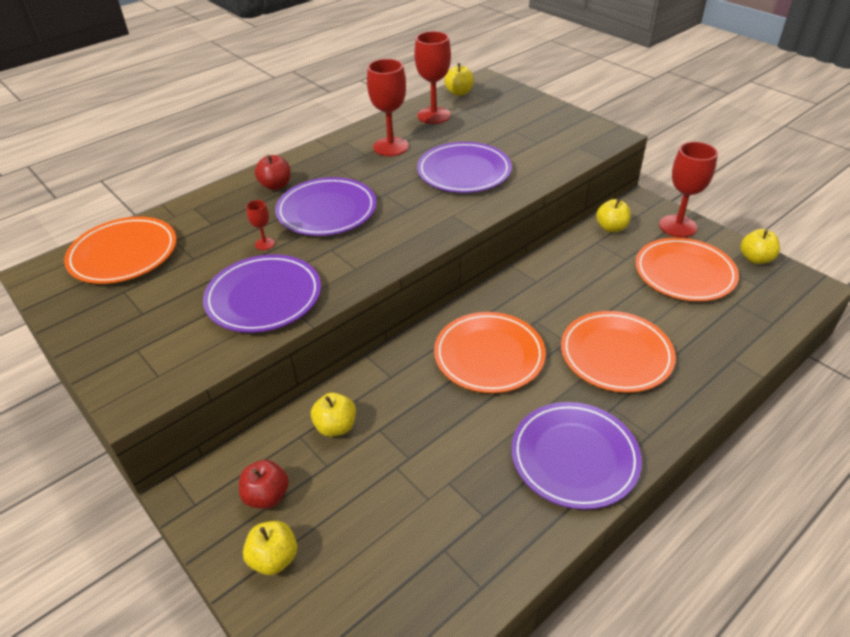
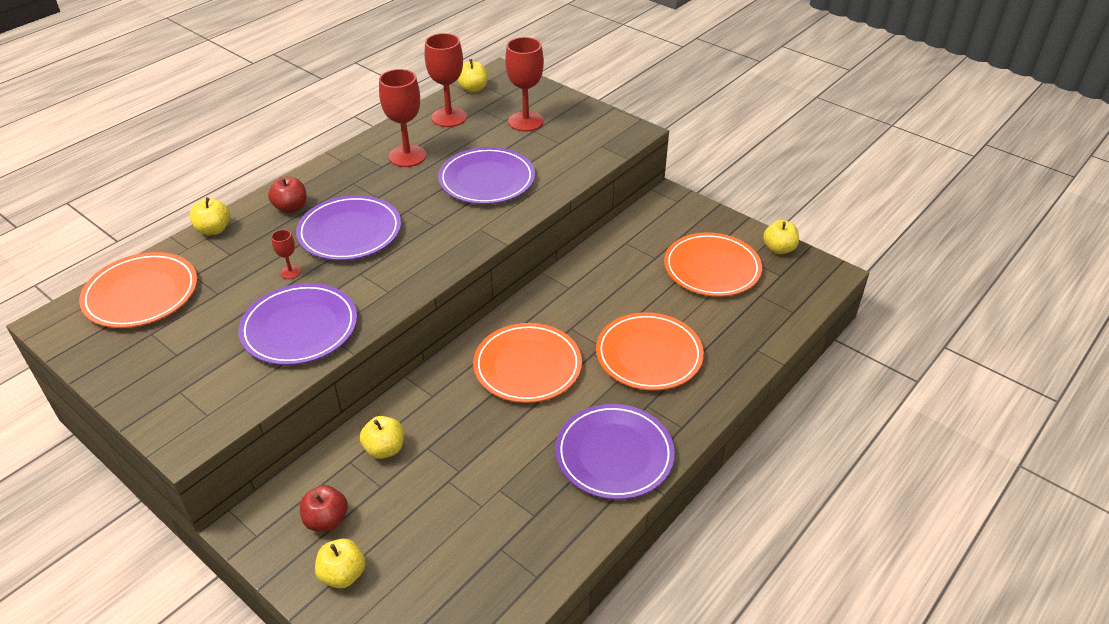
camera: 10 degrees left, 0 degrees up
(611, 228) = (640, 226): yellow apple -> yellow apple (214, 230)
(677, 226) = (705, 220): red goblet -> red goblet (525, 121)

